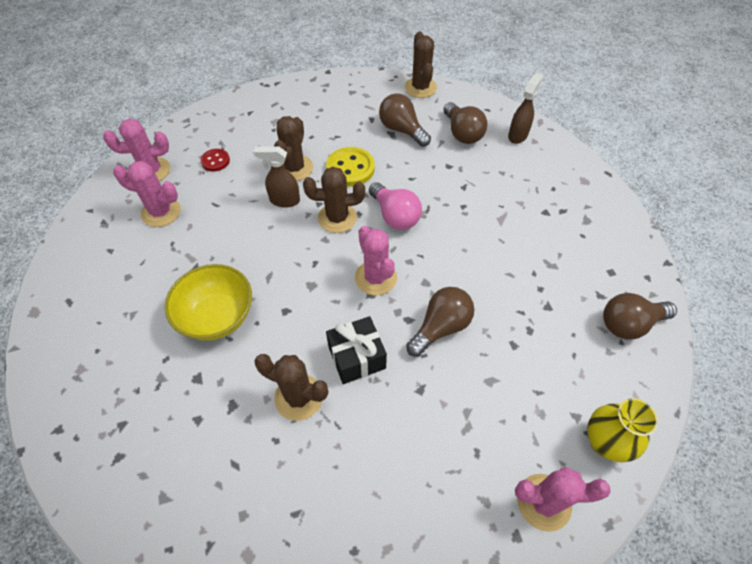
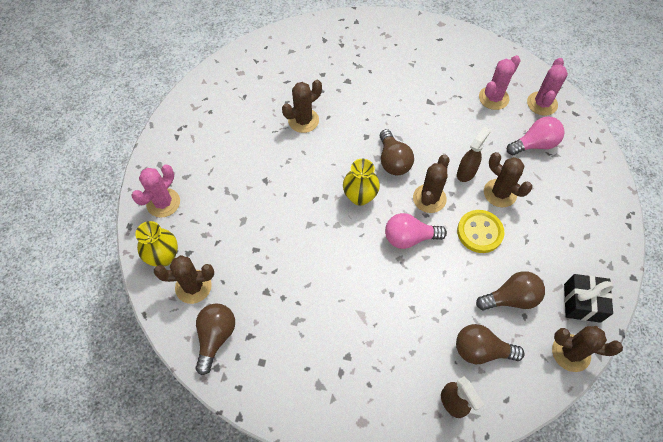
camera: 120 degrees right, 5 degrees up
(215, 161) = (534, 144): red button -> pink light bulb
(217, 317) = (384, 102): yellow bowl -> none
(357, 357) = (308, 158): black gift -> black gift (582, 303)
(375, 278) = (360, 197): pink cactus -> yellow vase
(440, 327) = (297, 214): brown light bulb -> brown light bulb (393, 161)
(605, 381) = (193, 286): none -> brown cactus

